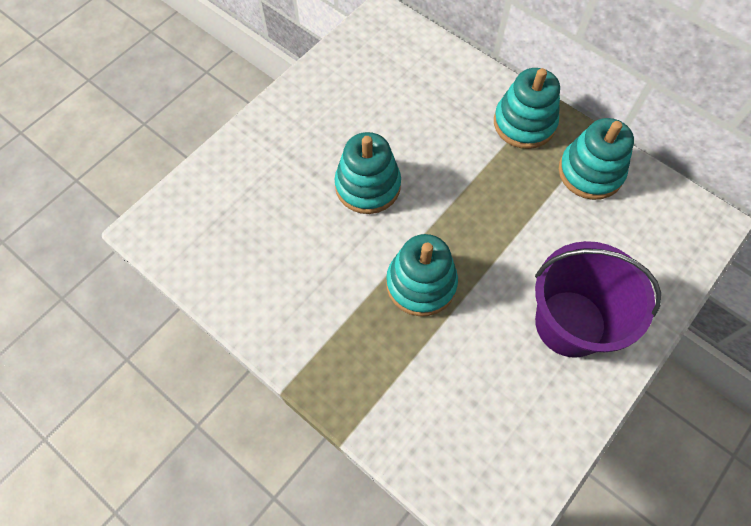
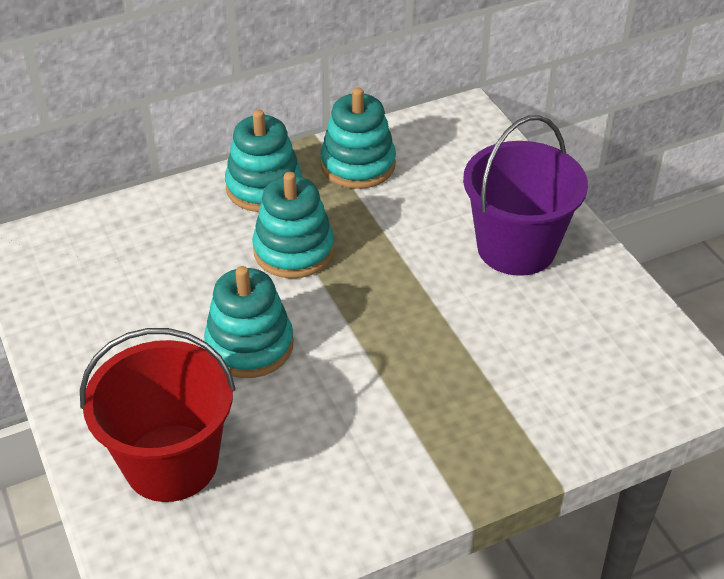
camera: 65 degrees left, 20 degrees down
(251, 188) = (171, 463): none -> red bucket
(421, 284) = (406, 345): turquoise stacking toy -> turquoise stacking toy (294, 250)

